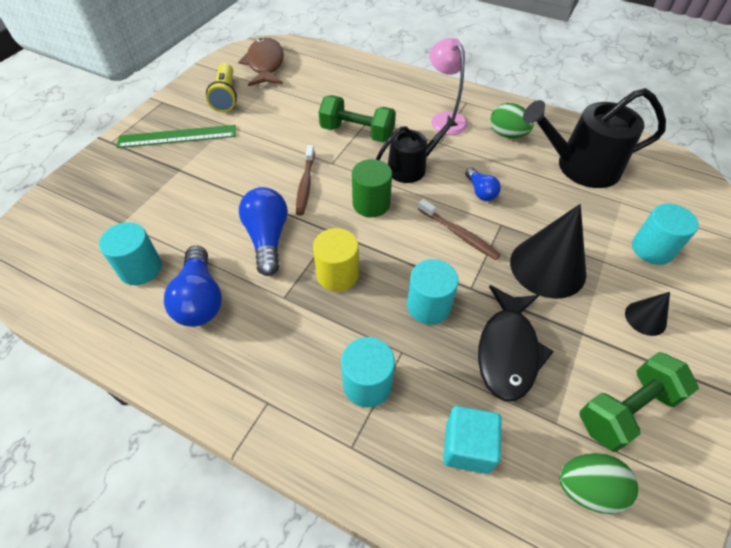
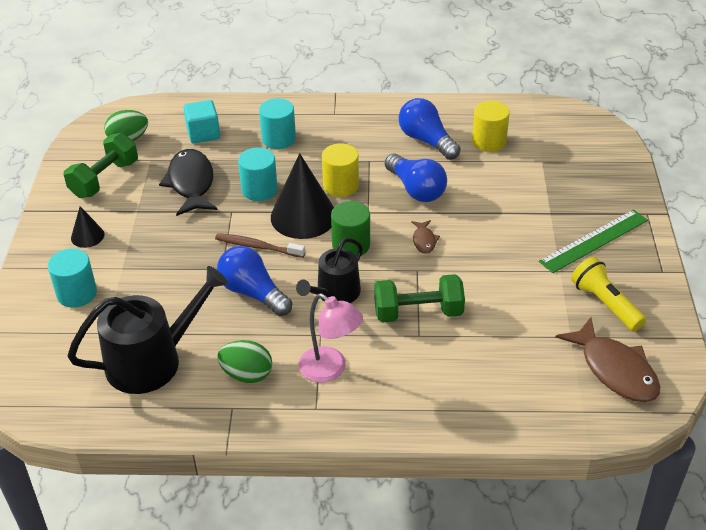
camera: 155 degrees right, 10 degrees down
(140, 268) = (489, 141): turquoise cylinder -> yellow cylinder
(305, 184) = (424, 240): brown toothbrush -> brown fish
(480, 191) = (253, 293): blue light bulb -> blue light bulb, size x1.74
(547, 267) = (172, 246): black cone -> black cone (303, 216)

